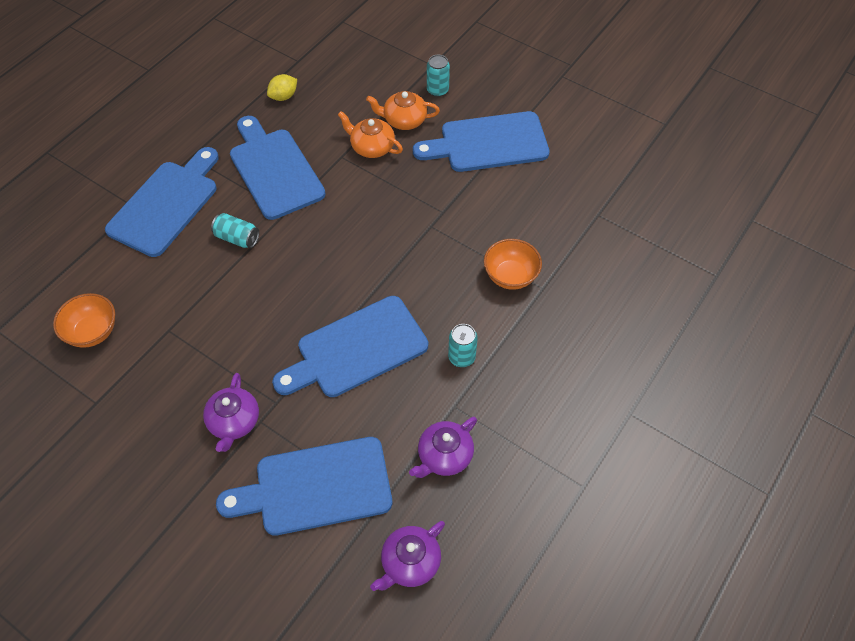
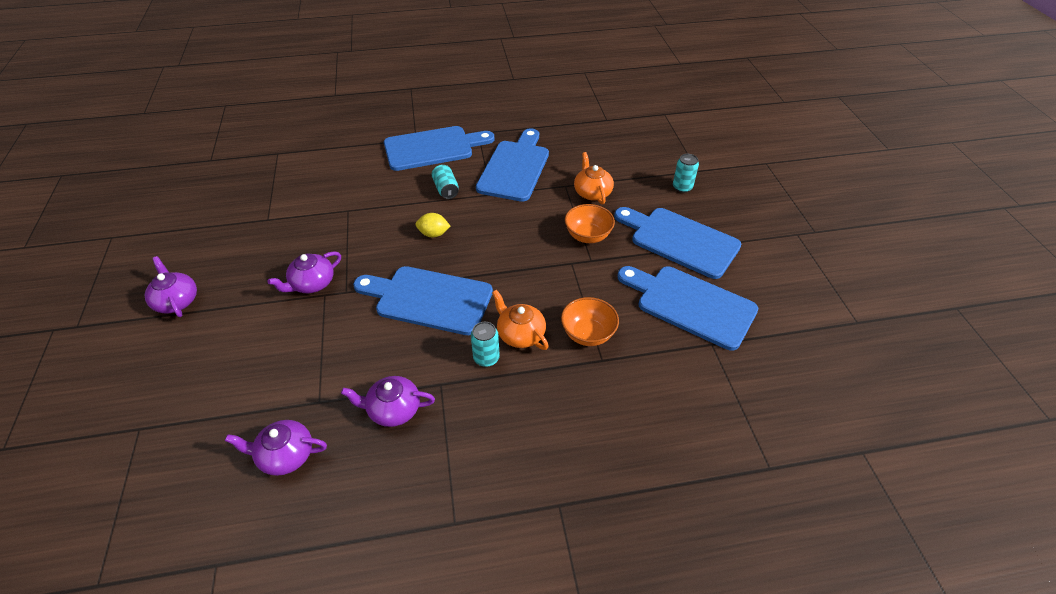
camera: 45 degrees right, 10 degrees down
(93, 332) = (314, 184): orange bowl -> orange bowl (588, 236)
(122, 548) = (177, 301): none -> purple teapot
(283, 96) = (572, 133): yellow lemon -> yellow lemon (433, 234)
(316, 487) = (301, 357): blue cutting board -> blue cutting board (690, 304)
(404, 120) = (634, 190): orange teapot -> orange teapot (520, 334)

